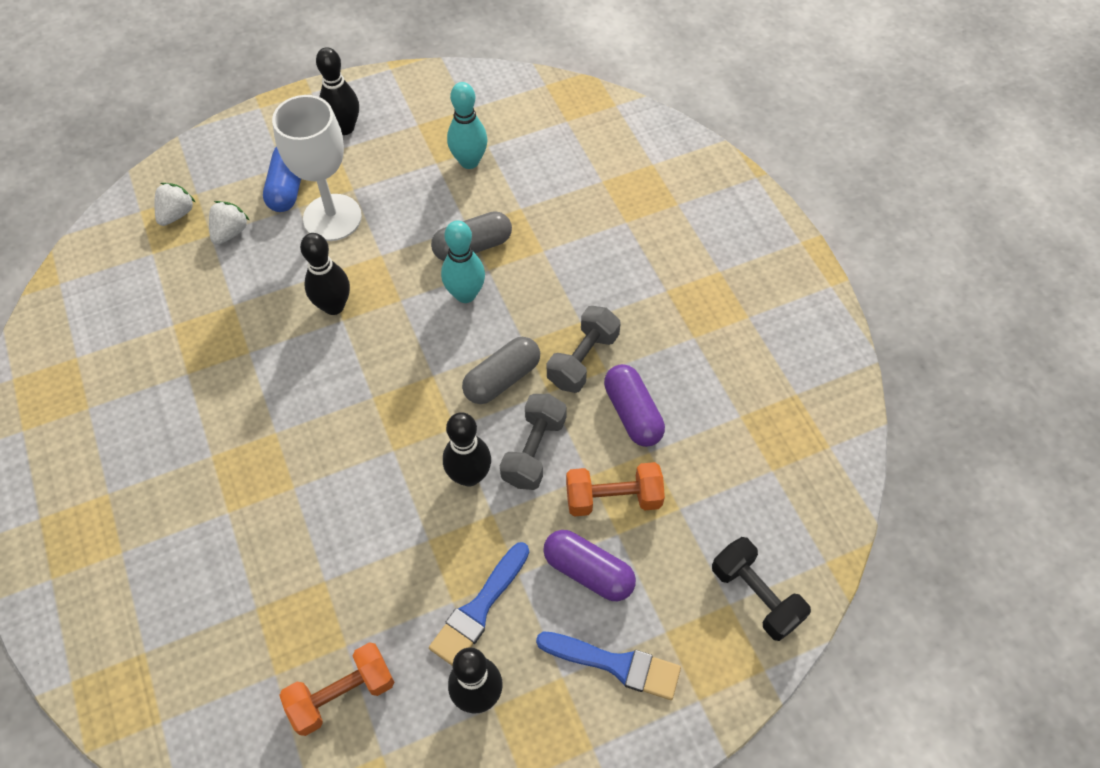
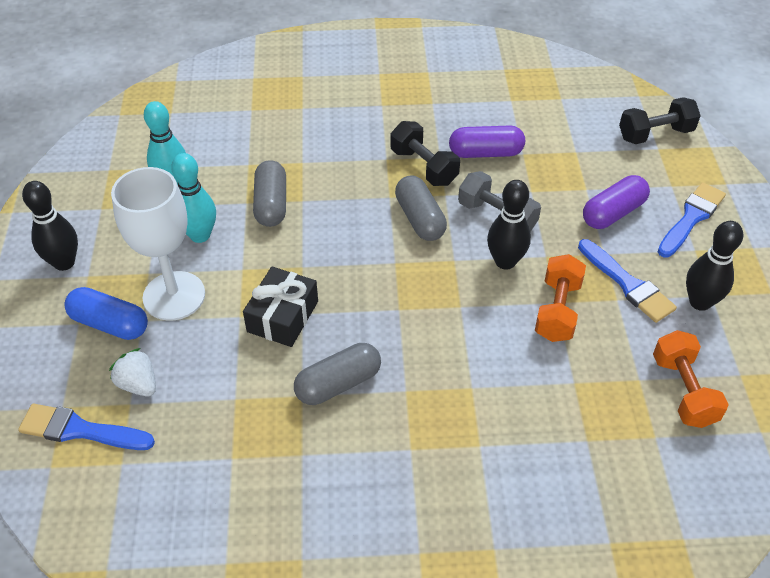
camera: 70 degrees left, 10 degrees down
(177, 214) = (80, 430): white strawberry -> blue brush
(268, 375) = (338, 384): none -> grey capsule
(334, 306) = (282, 316): black bowling pin -> black gift
(465, 294) = (321, 221): turquoise bowling pin -> turquoise bowling pin (200, 235)
(583, 359) = (424, 167): grey dumbbell -> black dumbbell
(613, 498) = (555, 183): orange dumbbell -> orange dumbbell (557, 310)

